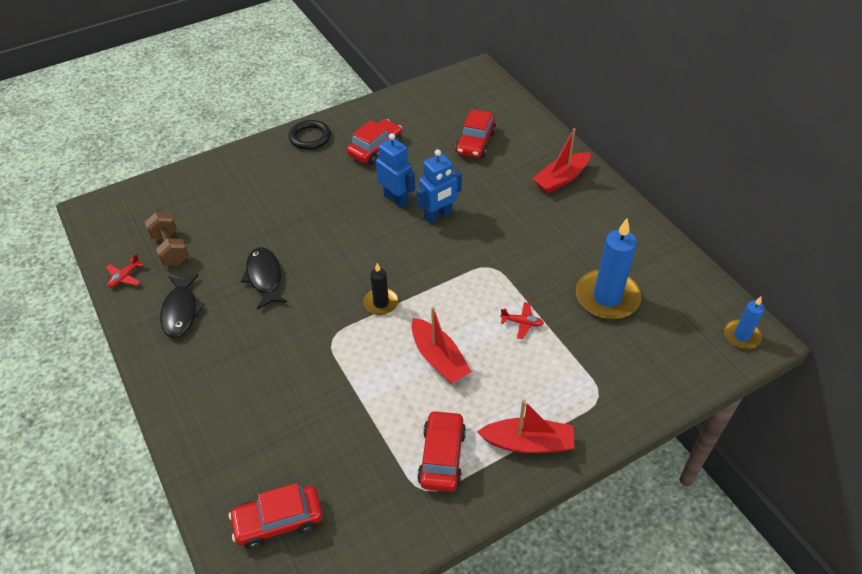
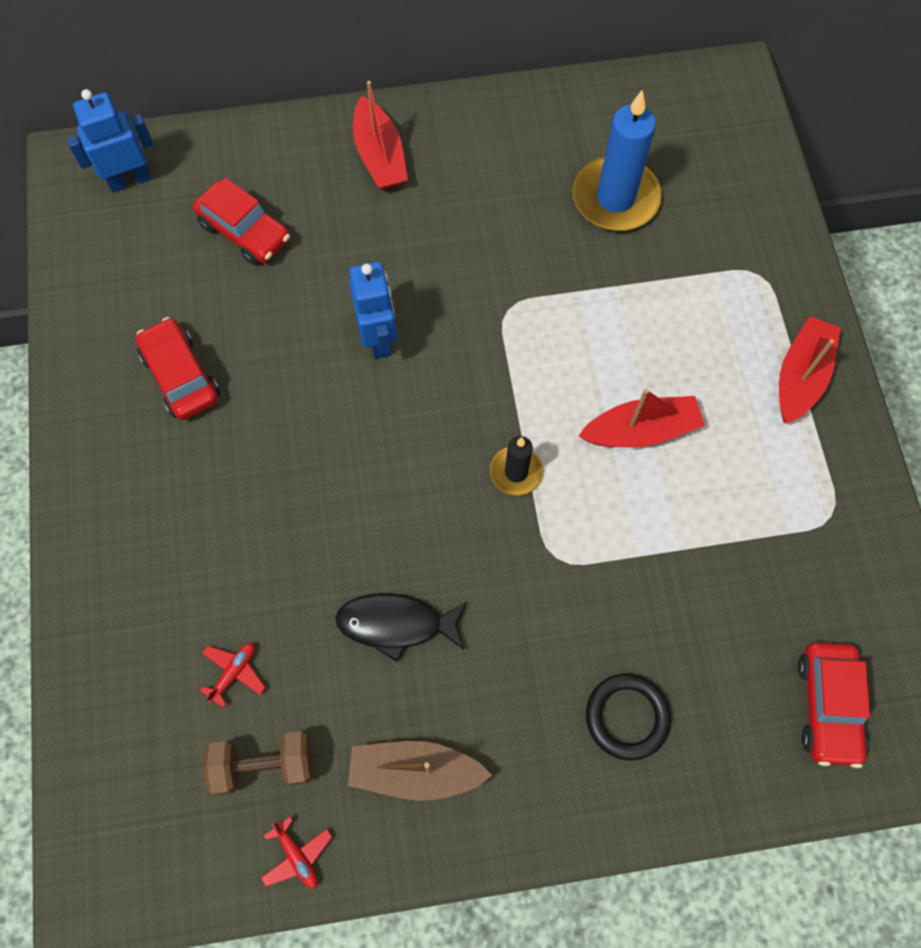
camera: 70 degrees left, 20 degrees up
(181, 311) = (415, 771): black fish -> brown boat
(310, 137) = (96, 468): black ring -> black ring (627, 717)
(396, 199) = (315, 384): blue robot -> blue robot (129, 180)
(442, 457) = (791, 480): red car -> none
(522, 323) = (619, 310): red plane -> red plane (234, 672)
(741, 336) = (726, 92): blue candle -> none

